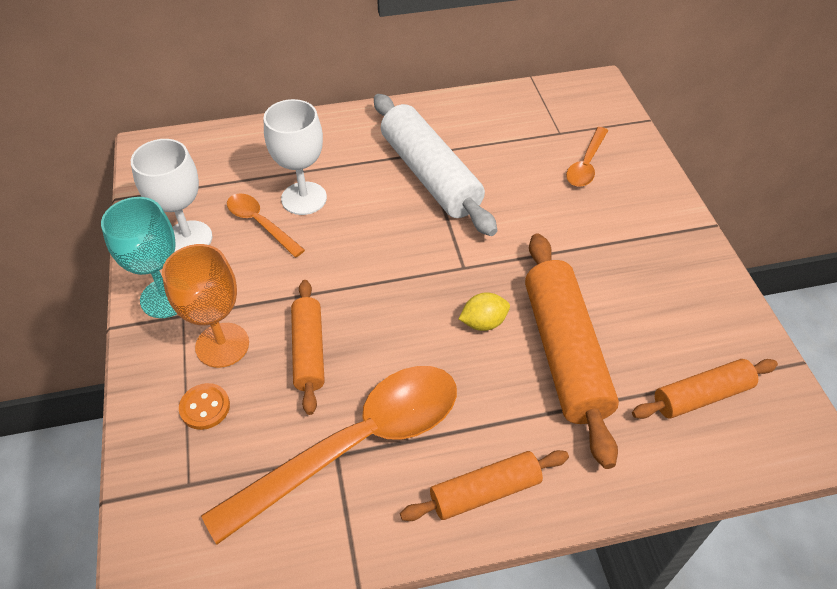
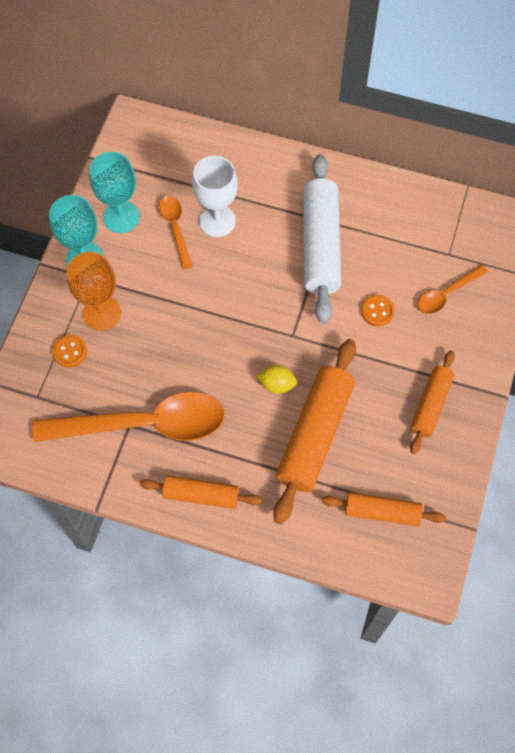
camera: 30 degrees right, 15 degrees up
(188, 239) = (121, 217): white goblet -> turquoise goblet
(309, 351) = (152, 346): orange rolling pin -> orange rolling pin (430, 405)
(533, 207) = (377, 311): none -> orange button

